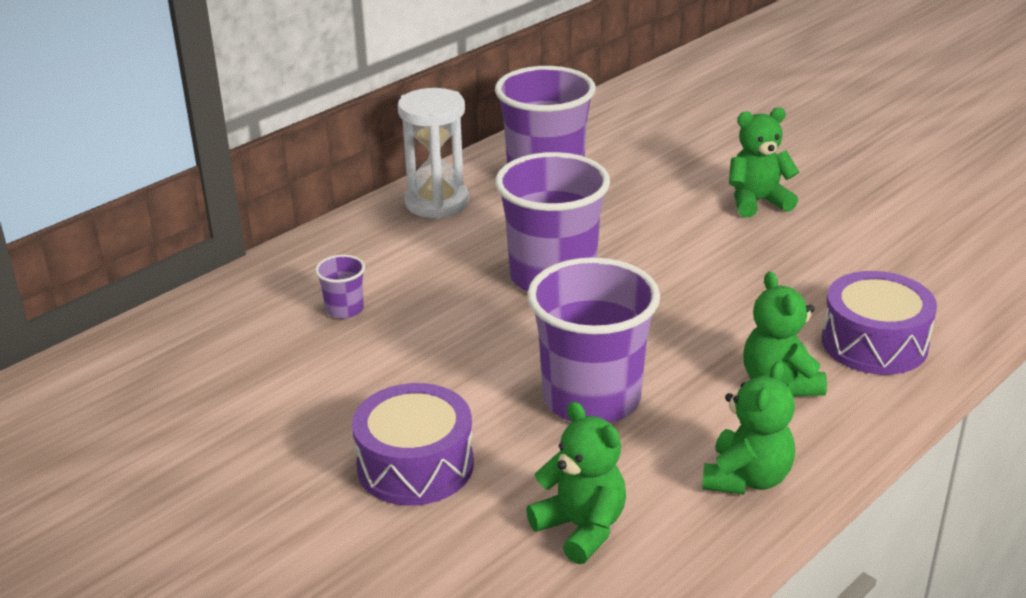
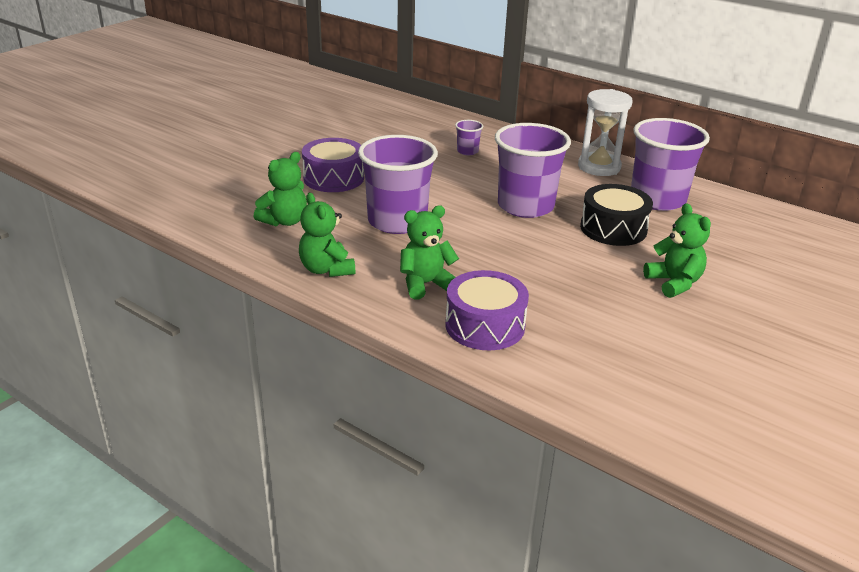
camera: 80 degrees right, 0 degrees up
(624, 219) = (613, 228): none -> black drum
(746, 478) = (326, 269): green teddy bear -> green teddy bear turned 45 degrees clockwise

